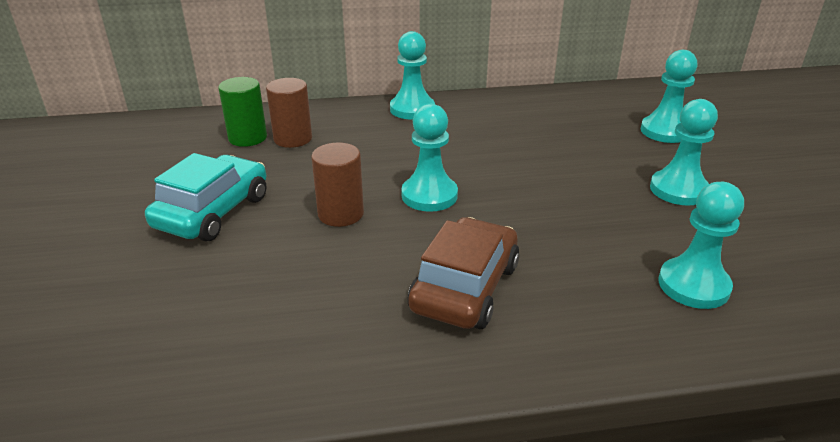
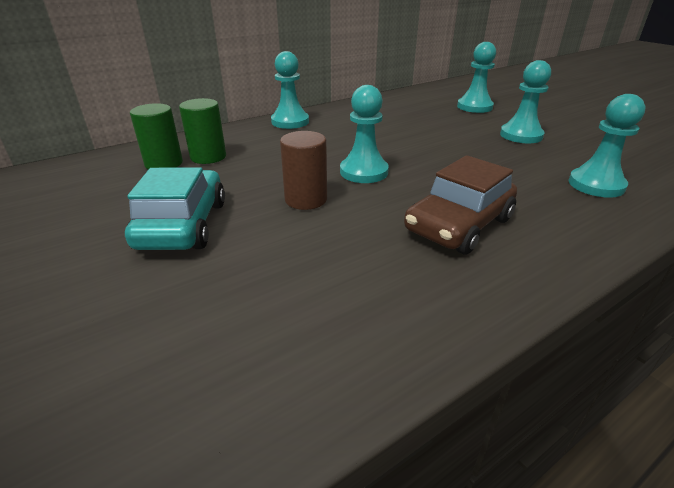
camera: 25 degrees left, 0 degrees up
(293, 139) = (208, 157): brown cylinder -> green cylinder
(465, 287) = (459, 225): brown car -> brown car turned 135 degrees counterclockwise

